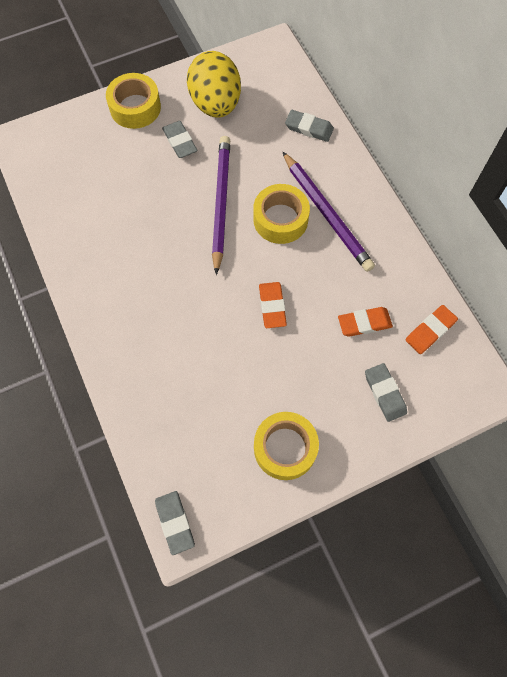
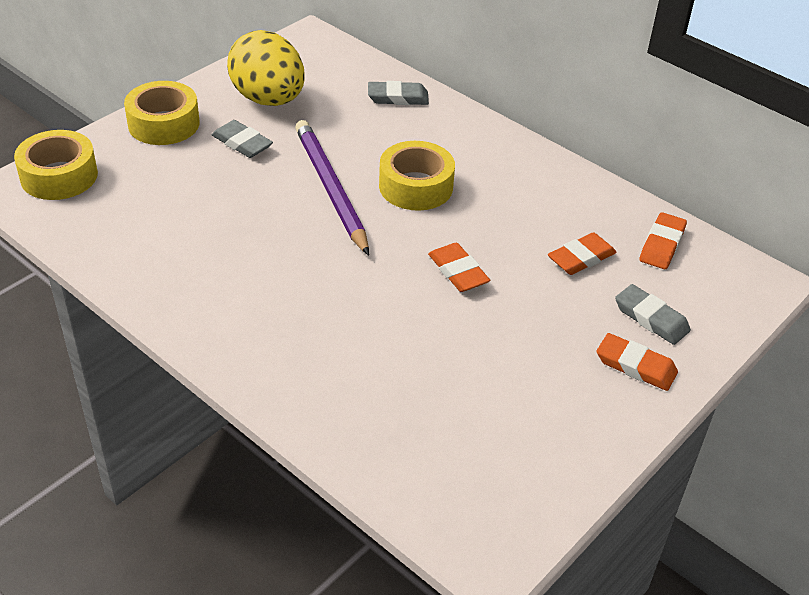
camera: 25 degrees left, 25 degrees down
(175, 522) = (471, 543): grey eraser -> none
(285, 448) = (566, 411): yellow tape -> yellow tape (59, 176)
(326, 213) = (468, 168): purple pencil -> none
(351, 429) = (635, 366): none -> orange eraser

